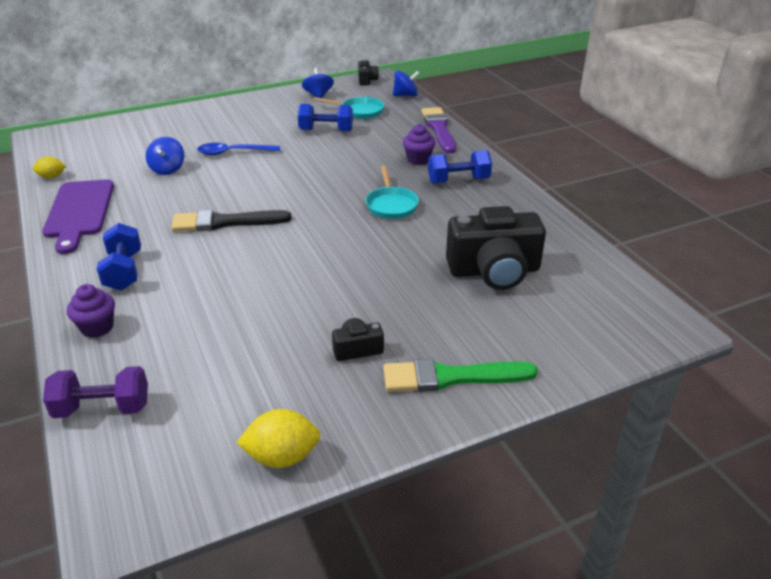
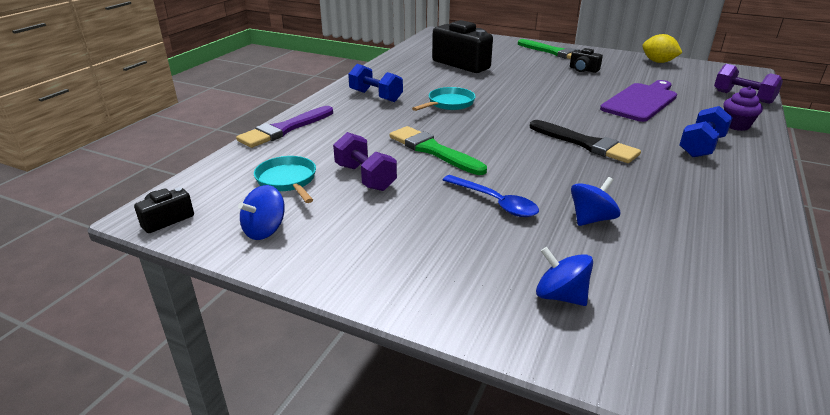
camera: 130 degrees left, 5 degrees down
(52, 177) = (761, 287): yellow lemon -> none
(79, 212) = (729, 215): purple cutting board -> purple cutting board (641, 101)
(322, 162) = (433, 150): none -> green brush
(326, 130) = (365, 177): blue dumbbell -> purple dumbbell
(405, 95) = (204, 174): blue spinning top -> blue spinning top (560, 296)
(418, 159) = (363, 117): purple cupcake -> none

